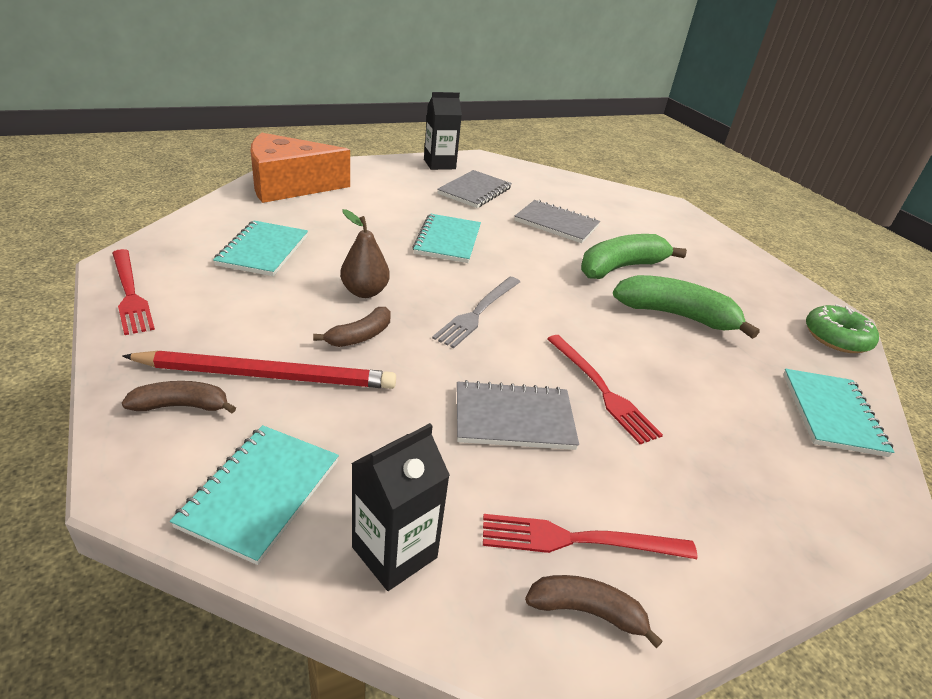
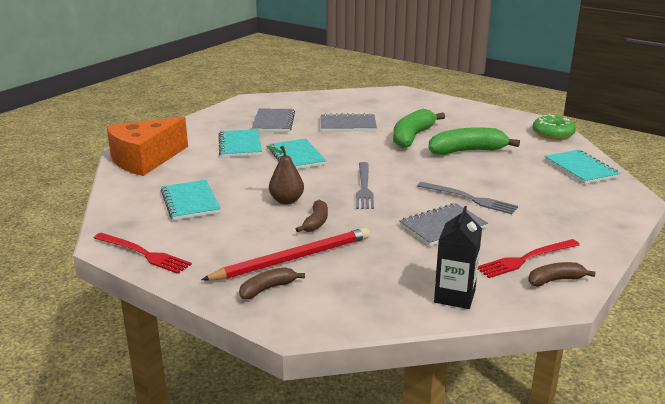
camera: 25 degrees left, 10 degrees down
(260, 493) = (363, 303): turquoise notebook -> turquoise notebook (240, 145)
(439, 164) = (227, 112): black carton -> none
(602, 390) = (469, 199): red fork -> grey fork

